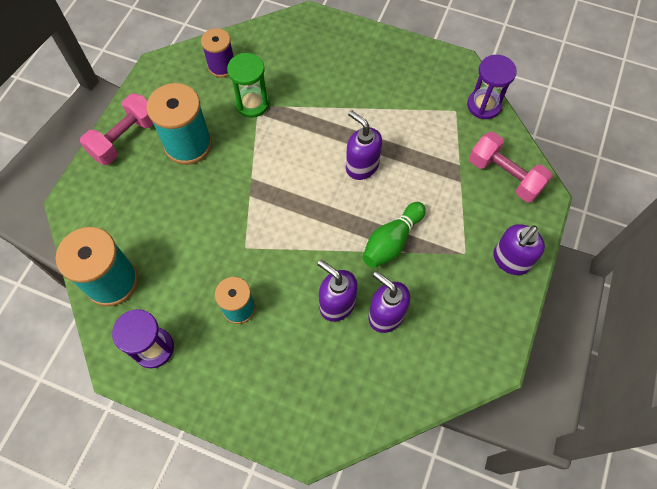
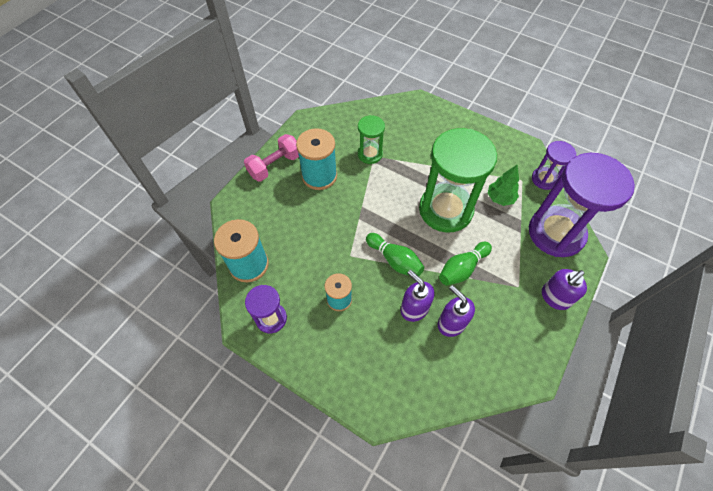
camera: 10 degrees right, 5 degrees down
(222, 66) = (351, 126): purple spool -> none
(304, 244) = (395, 260): none -> green bowling pin
(361, 166) = (445, 210): purple soap dispenser -> green hourglass
(430, 140) = (500, 198): none -> green tree
(504, 176) = (556, 233): pink dumbbell -> purple hourglass

